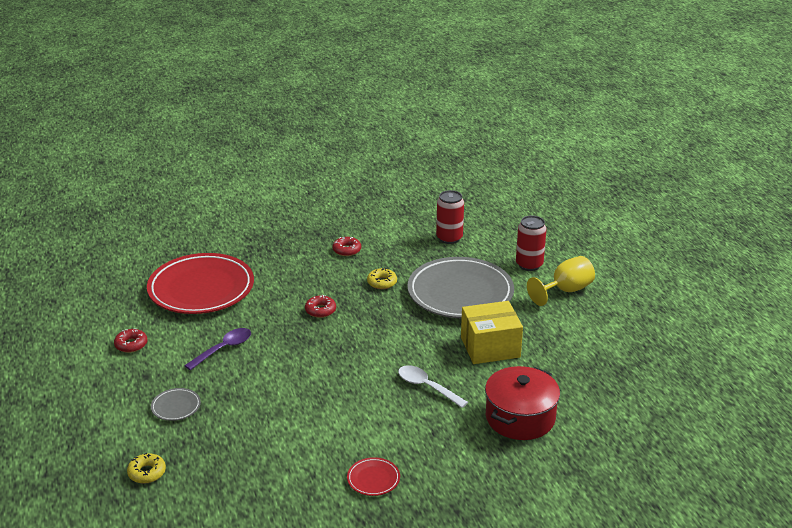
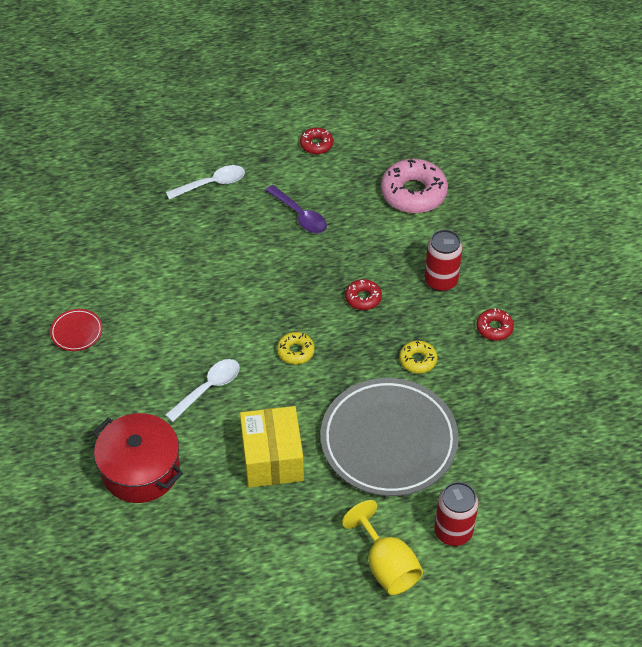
camera: 95 degrees right, 20 degrees up
(147, 473) = (124, 170): yellow donut -> yellow donut (295, 351)
(176, 407) = (212, 184): grey plate -> white spoon
(201, 289) = (413, 193): red plate -> pink donut
(449, 238) = (524, 443): red can -> red can (441, 281)

